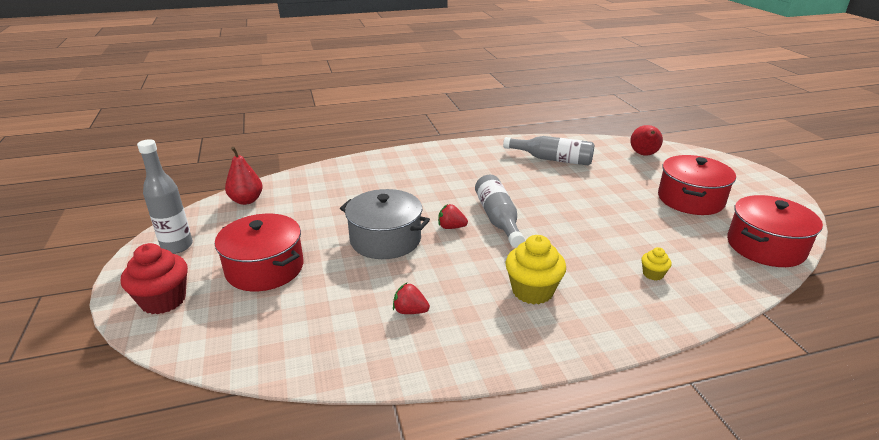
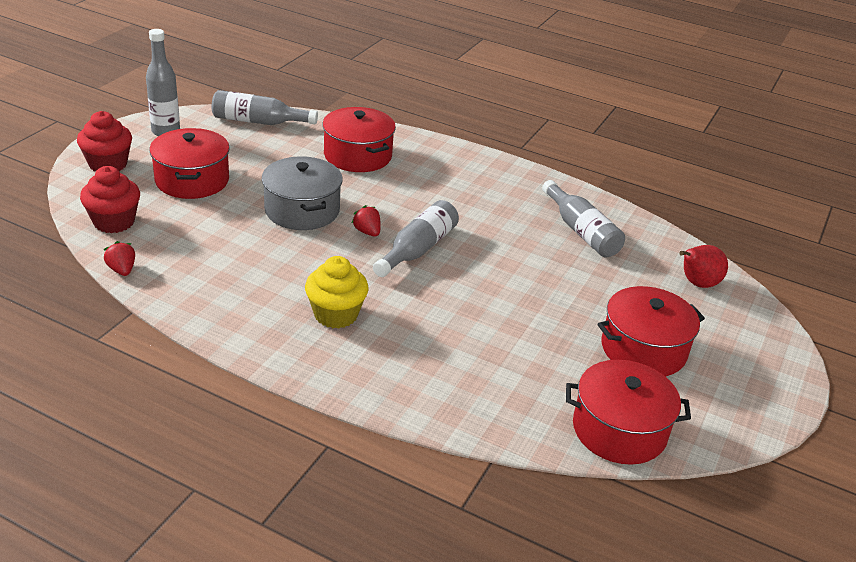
camera: 40 degrees right, 5 degrees up
(246, 200) = (258, 121): red pear -> grey bottle
(251, 342) = (114, 222): none -> red cupcake
(358, 186) = (357, 155): none -> red pot
(410, 311) = (230, 268): red strawberry -> red strawberry (122, 270)
(653, 274) = (456, 371): yellow cupcake -> none

